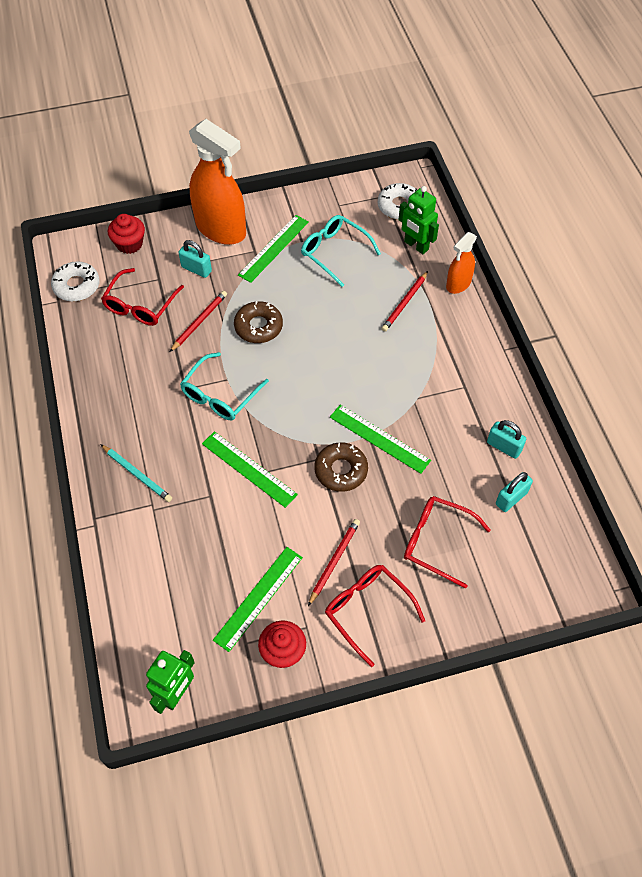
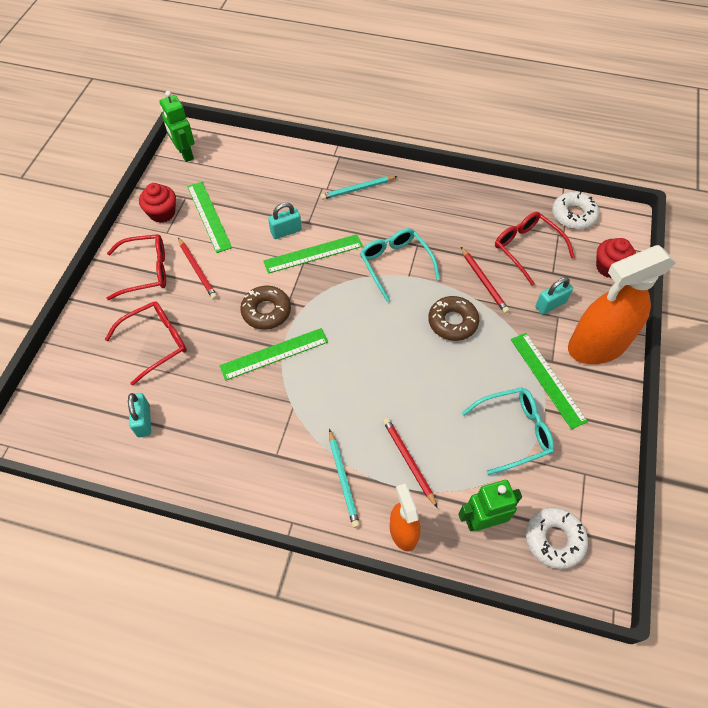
camera: 120 degrees right, 0 degrees up
(449, 335) = (343, 479): none -> turquoise pencil
(504, 447) = (192, 448): turquoise padlock -> turquoise padlock (286, 231)

